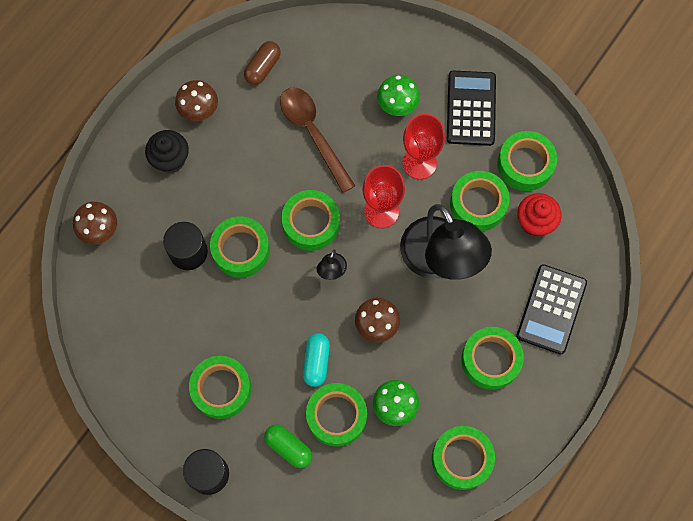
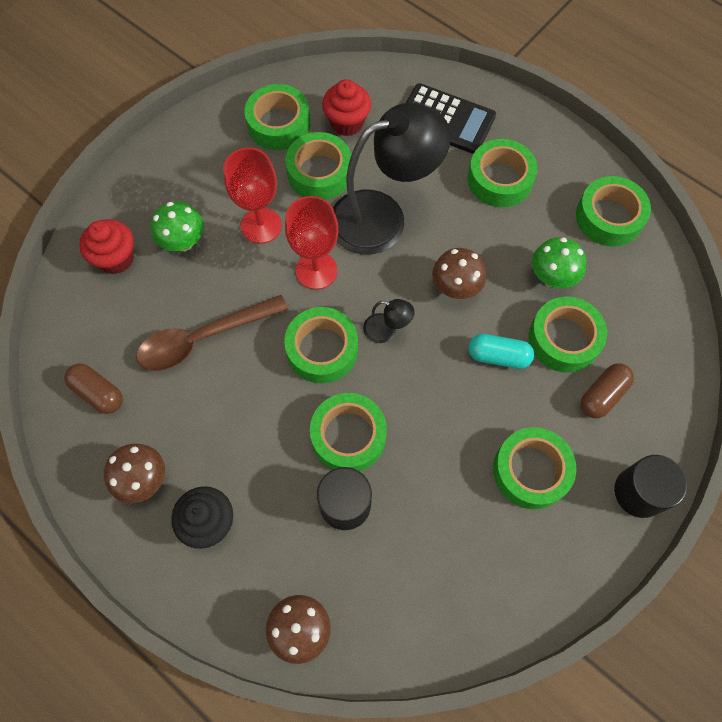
camera: 85 degrees left, 5 degrees down
(288, 447) = (602, 395): green capsule -> brown capsule
(377, 58) = (116, 258): none -> red cupcake
(471, 108) = (202, 168): black calculator -> none

